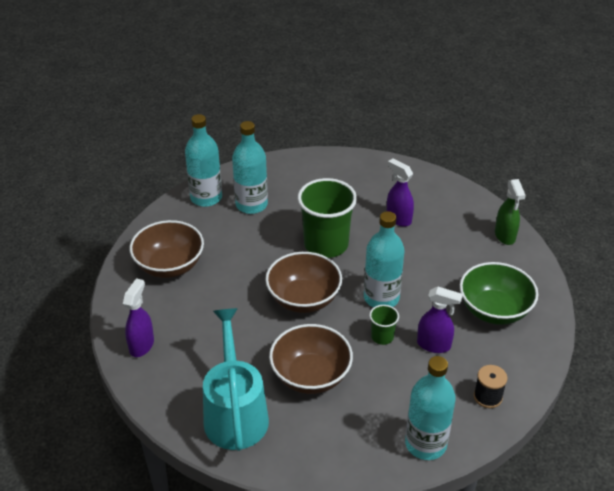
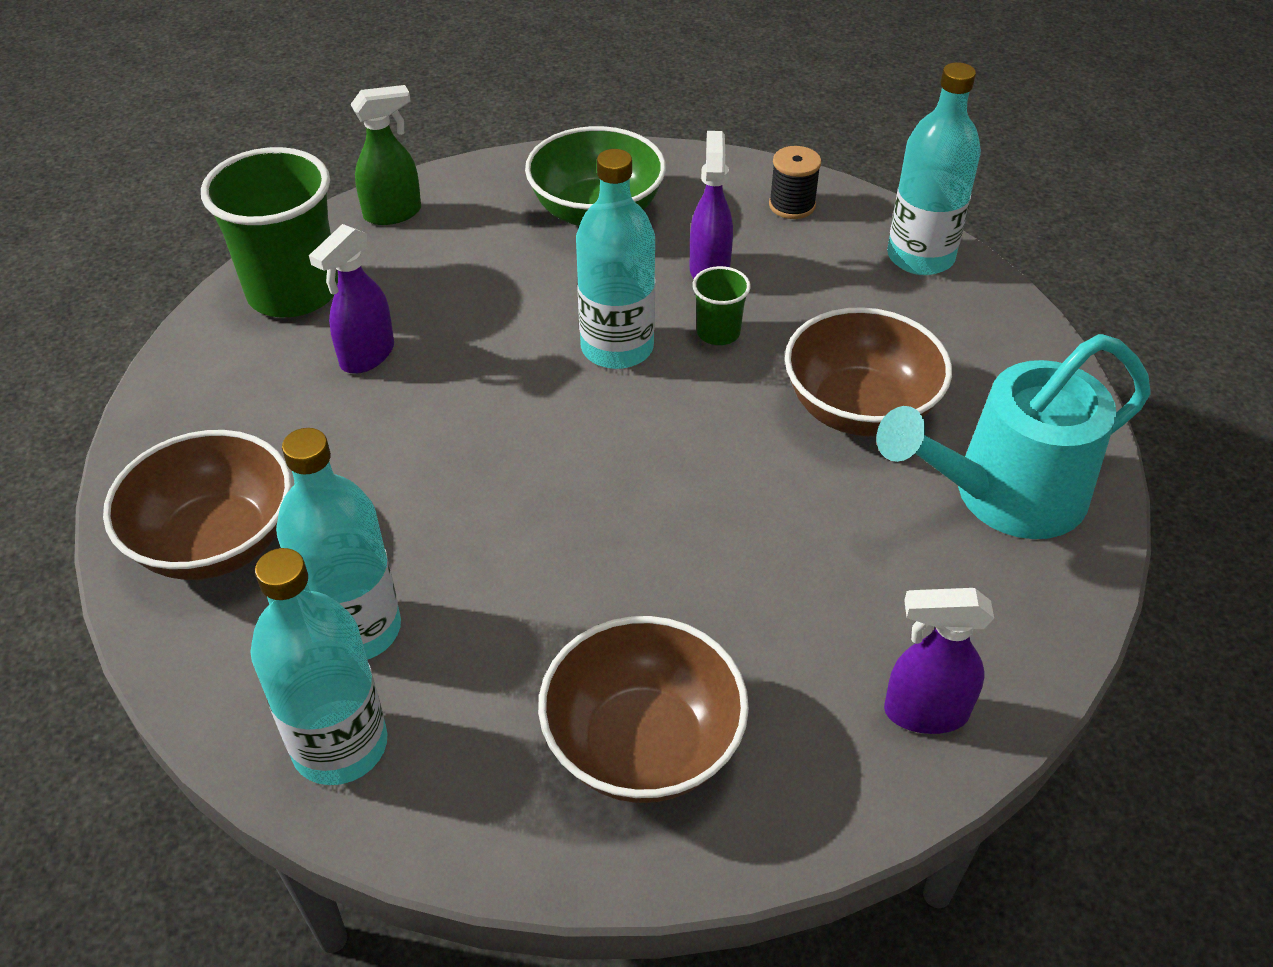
camera: 105 degrees left, 5 degrees up
(303, 299) = (663, 458): brown bowl -> brown bowl (216, 542)
(326, 244) = (480, 455): green cup -> green cup (293, 292)

